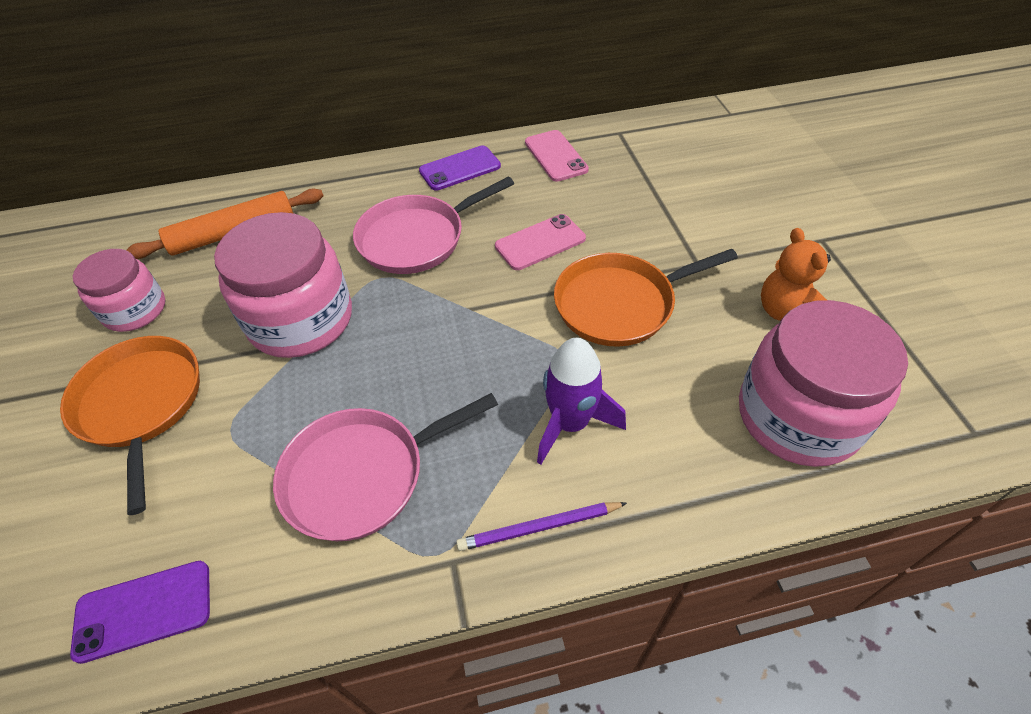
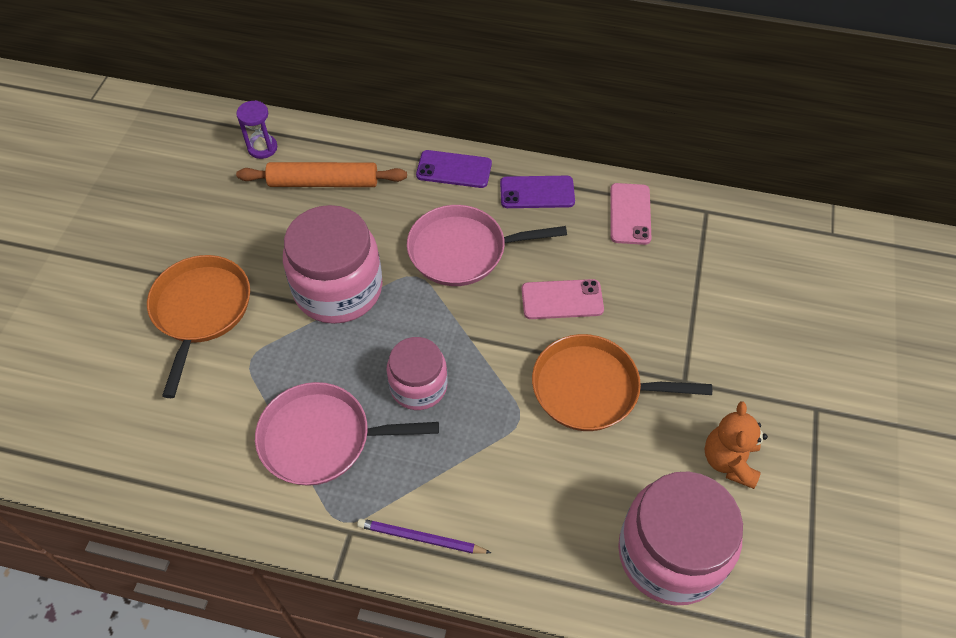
camera: 25 degrees right, 5 degrees up
(135, 310) = (225, 226): pink jar -> pink jar (418, 386)
(143, 610) = (149, 465): purple phone -> purple phone (454, 169)
(147, 226) = (262, 148): none -> purple hourglass
(570, 423) = (489, 471): purple rocket -> none

